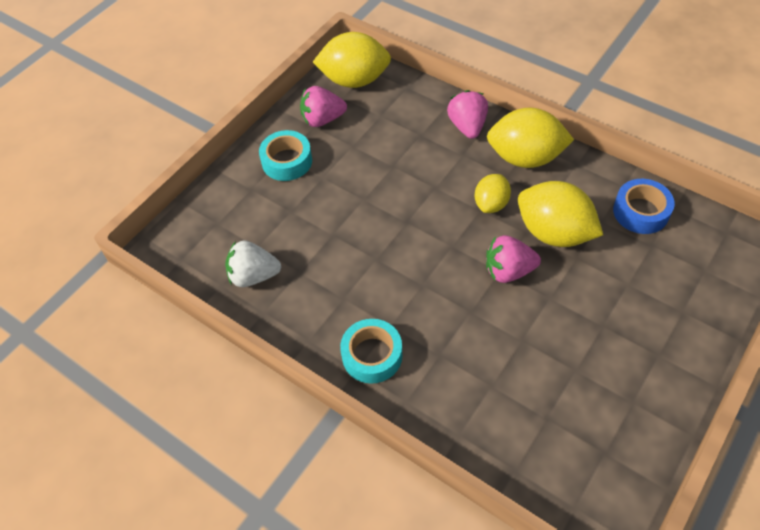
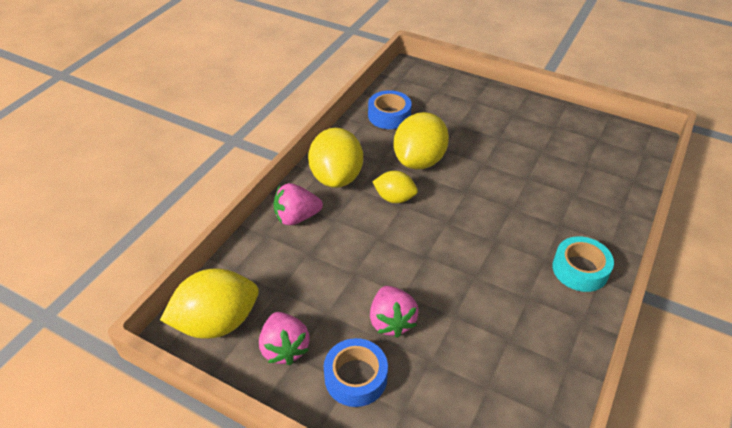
camera: 100 degrees left, 10 degrees down
(254, 276) = (527, 383): white strawberry -> none
(287, 161) = (356, 377): turquoise tape -> blue tape
(354, 80) = (217, 322): yellow lemon -> yellow lemon turned 75 degrees clockwise
(508, 271) = (465, 186): pink strawberry -> pink strawberry (391, 321)

